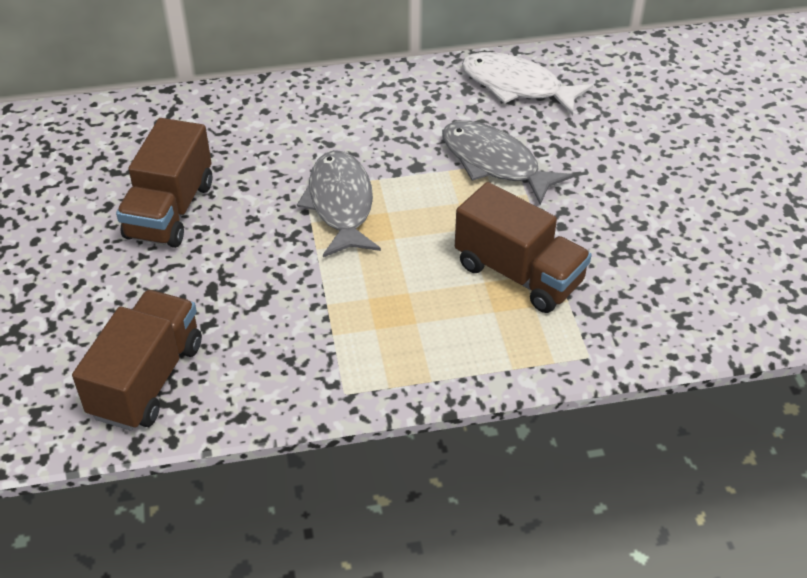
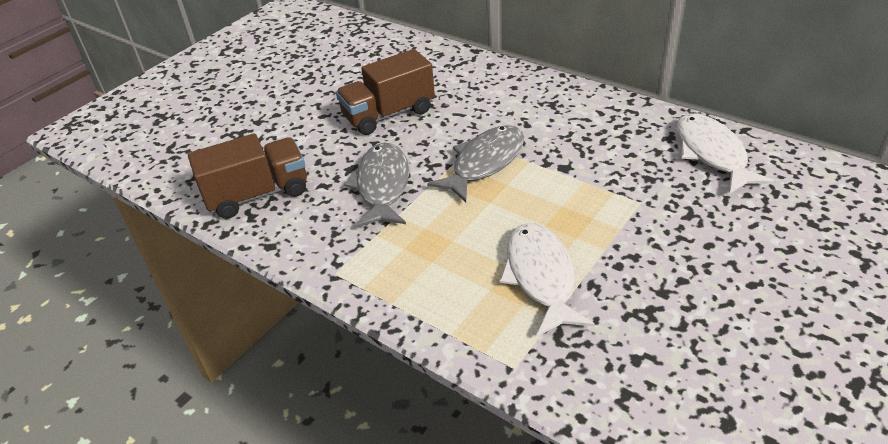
camera: 50 degrees right, 5 degrees down
(494, 163) = (624, 195): grey fish -> grey fish (382, 186)
(519, 274) = (541, 277): brown truck -> white fish

